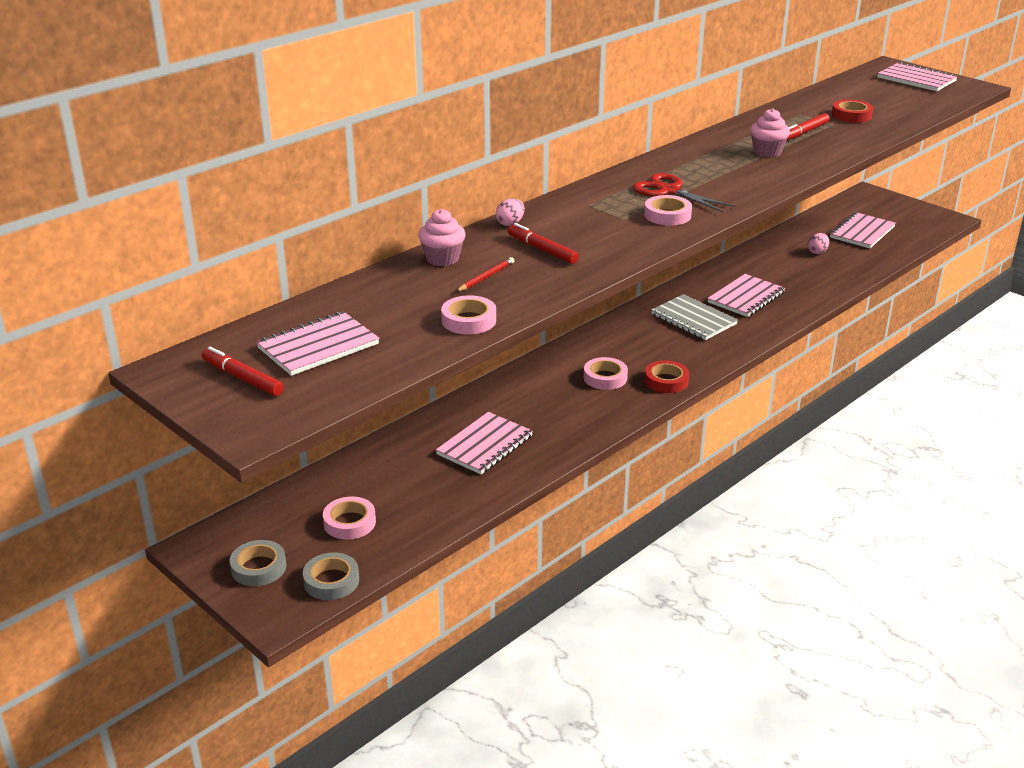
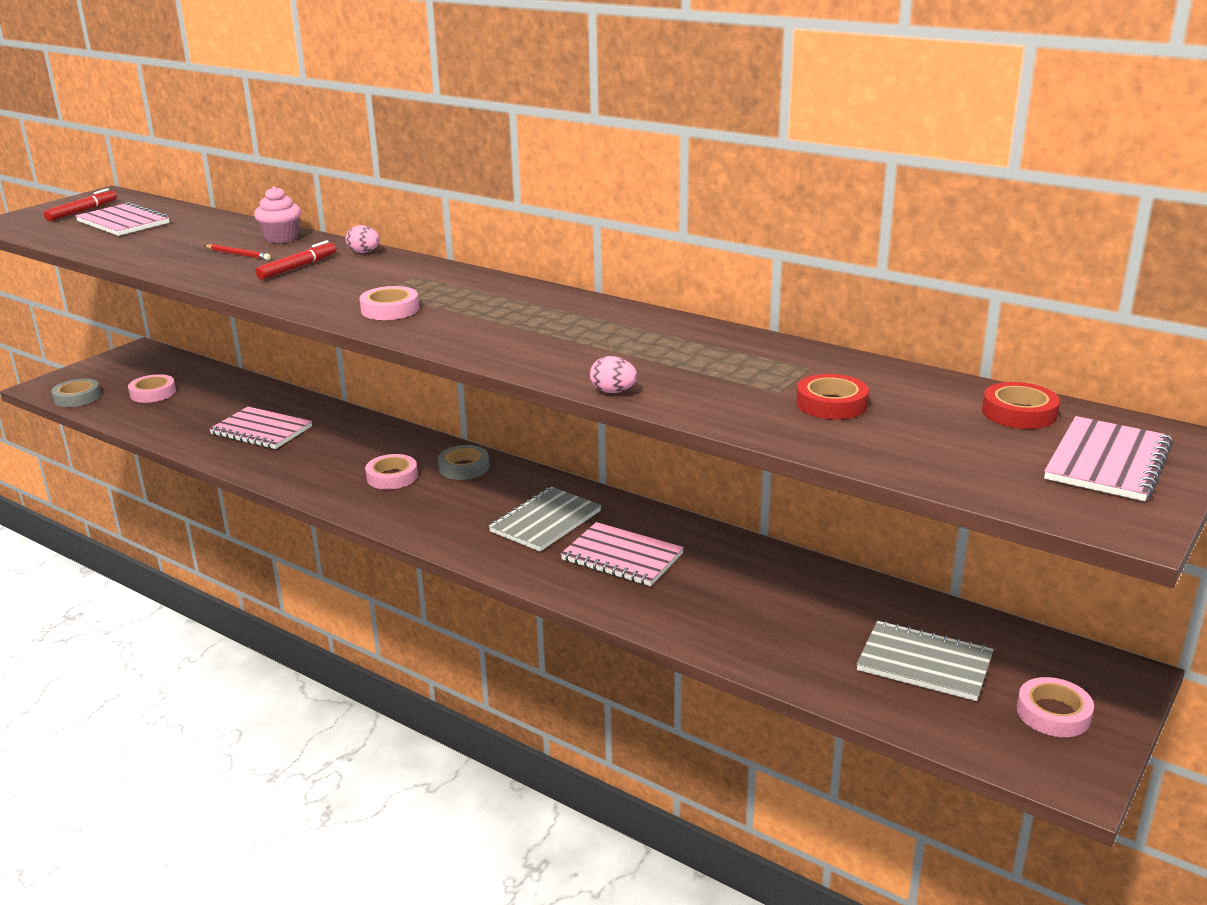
camera: 80 degrees right, 5 degrees down
(258, 568) = (105, 372): grey tape -> grey tape (464, 467)
(469, 320) = (150, 256): pink tape -> pink tape (1053, 713)
(666, 381) = (386, 512): red tape -> red tape (1019, 413)
(669, 191) = (464, 307): red scissors -> none
(767, 152) = (623, 351): pink cupcake -> none
(804, 132) = (723, 372): red marker -> none
(817, 252) = (812, 616): pink egg -> pink egg (613, 391)
(862, 232) = (924, 663): pink notebook -> grey notebook

